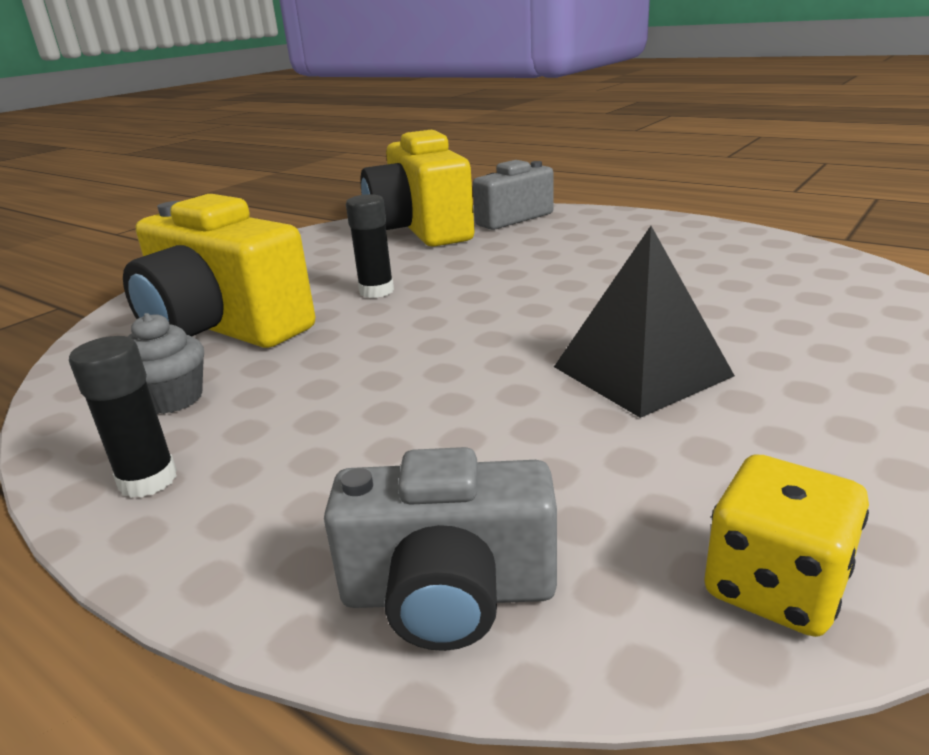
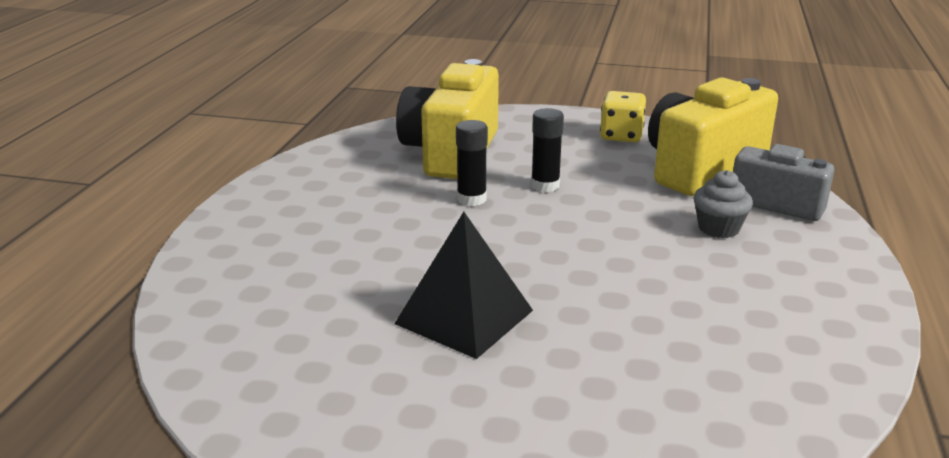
camera: 65 degrees right, 0 degrees up
(148, 480) = (276, 191): black glue stick -> black glue stick (471, 199)
(172, 399) = (354, 169): grey cupcake -> grey cupcake (718, 228)
(448, 593) = (209, 290): grey camera -> none
(774, 586) = (231, 383): yellow dice -> yellow dice (621, 136)

